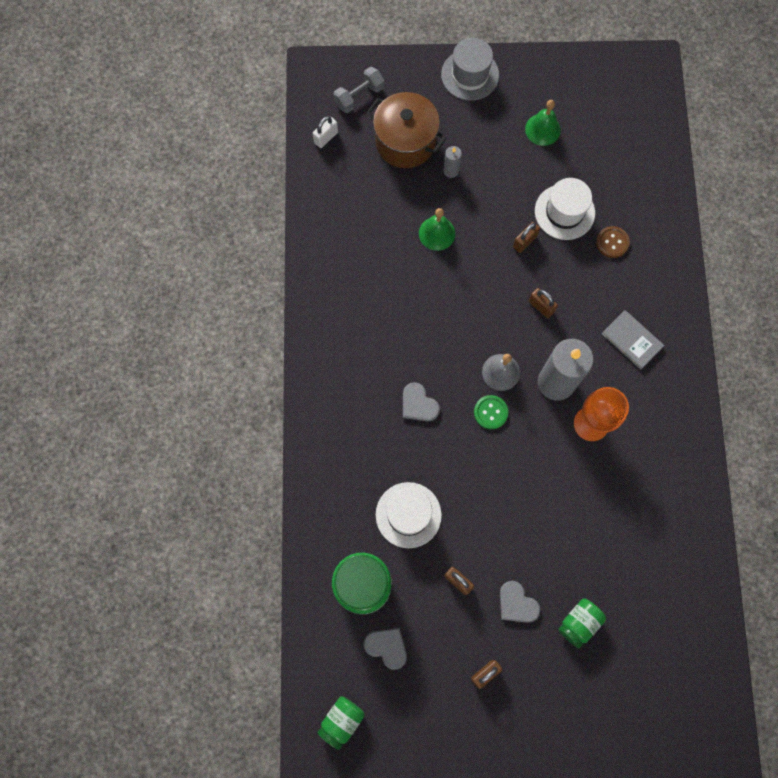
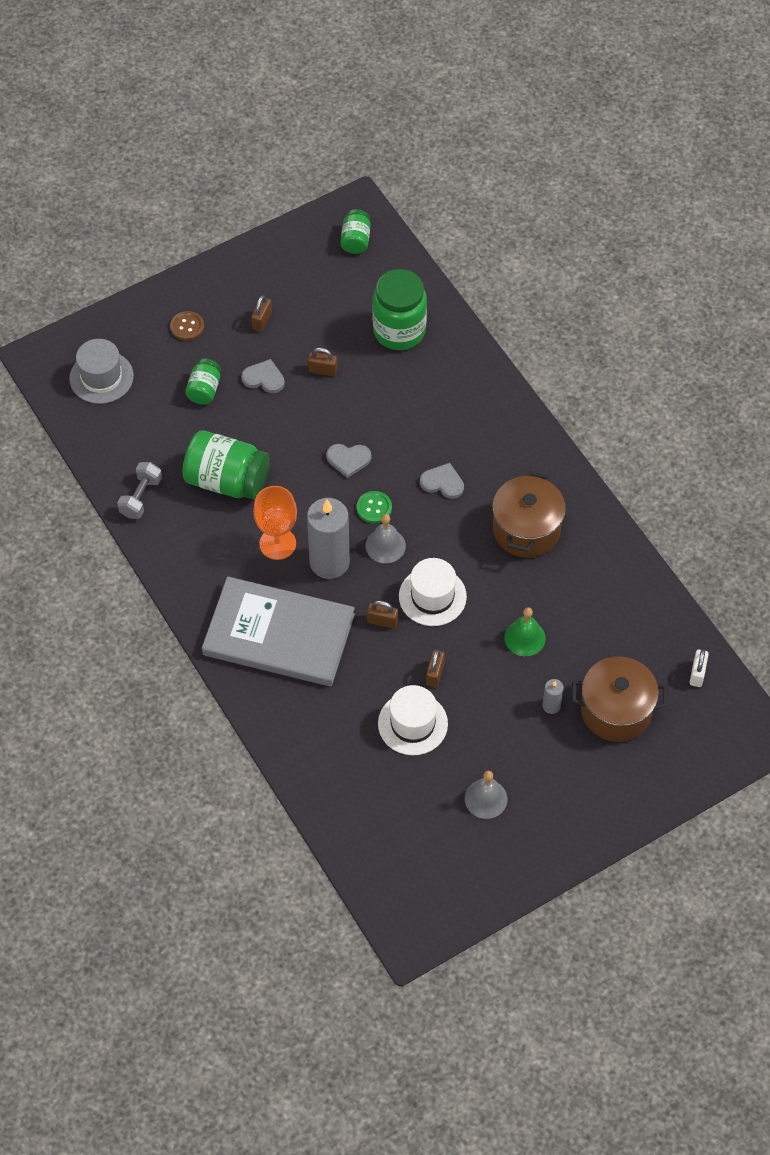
camera: 150 degrees right, 15 degrees down
(359, 96) = (695, 733): grey dumbbell -> grey dumbbell (141, 497)
(376, 323) = (526, 529): none -> brown pot
(387, 647) = (352, 300): grey heart -> grey heart (348, 460)
(408, 515) = (395, 396): white hat -> white hat (432, 596)
(470, 75) = (599, 818): grey hat -> grey hat (101, 377)
(542, 129) = (486, 799): green bell -> grey bell
(604, 511) = (227, 480): none -> green jar
(612, 242) = (348, 717): brown button -> brown button (187, 327)
(632, 340) = (279, 634): grey book -> grey book, size x2.33

